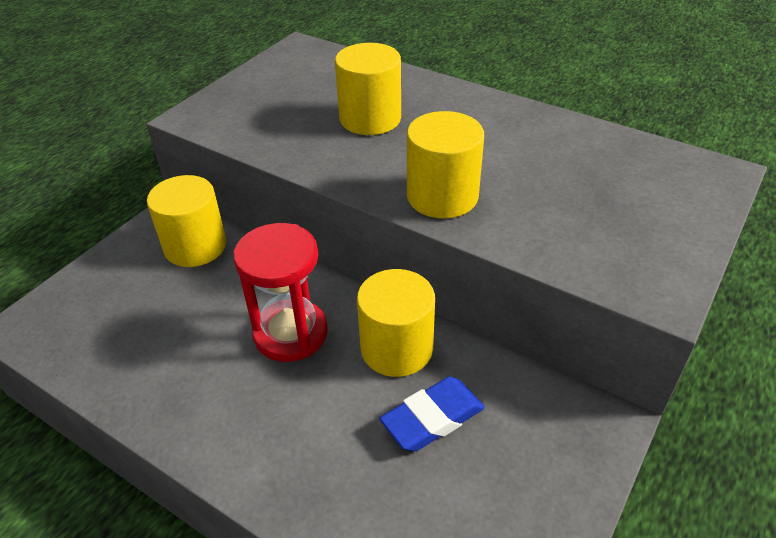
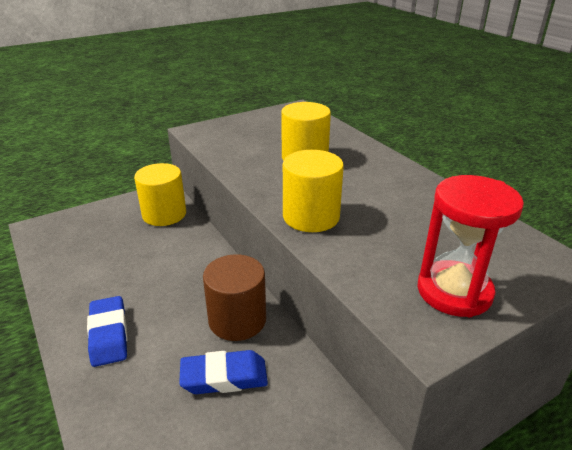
camera: 25 degrees right, 10 degrees down
(257, 428) = (108, 335): none -> blue eraser
(290, 333) = (177, 284): red hourglass -> red hourglass (454, 291)
(396, 348) = (237, 320): yellow cylinder -> brown cylinder

